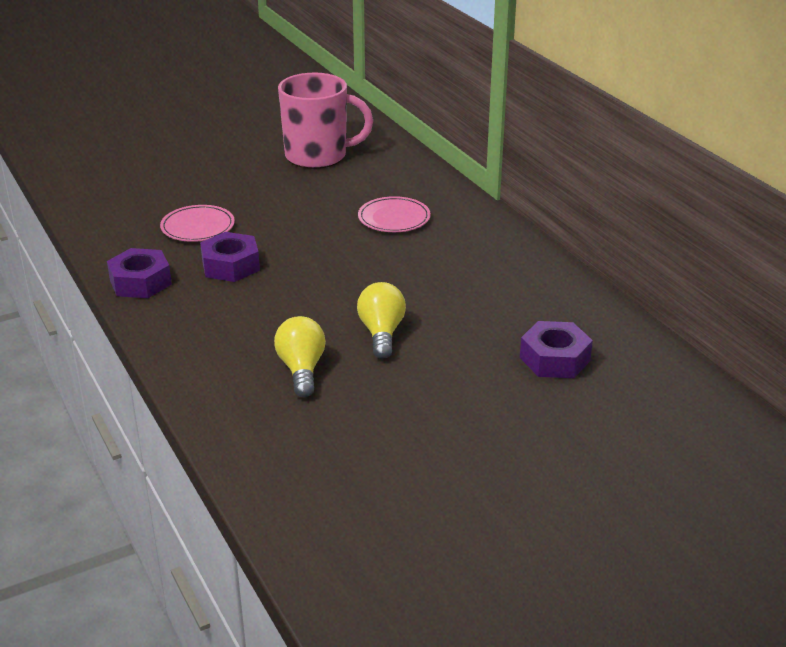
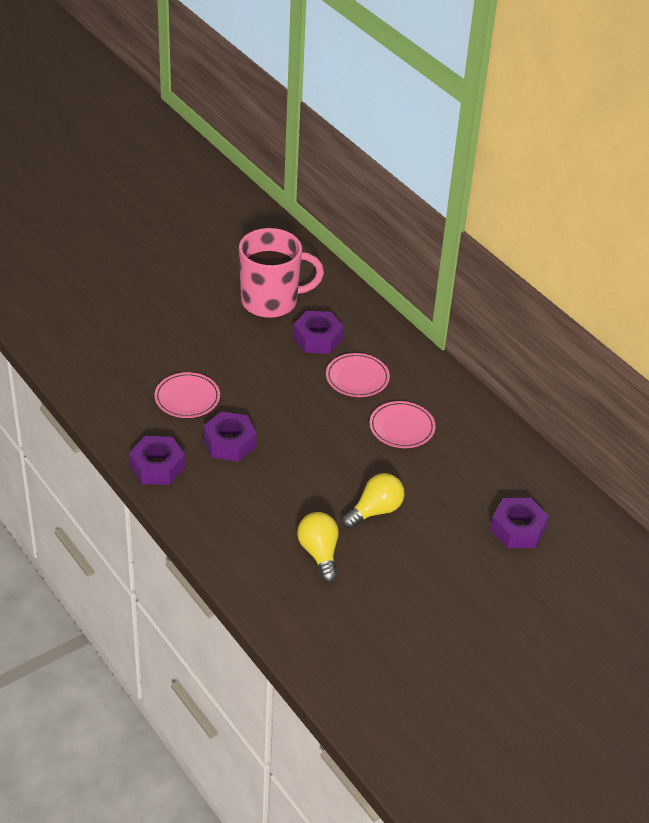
camera: 10 degrees left, 10 degrees up
(359, 186) = (317, 338): none -> purple nut
(381, 333) = (375, 511): yellow light bulb -> yellow light bulb turned 60 degrees clockwise
(434, 261) = (402, 427): none -> pink plate

